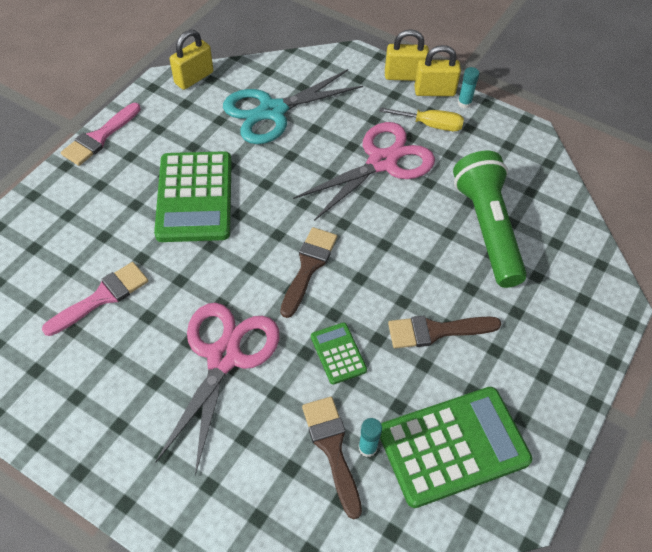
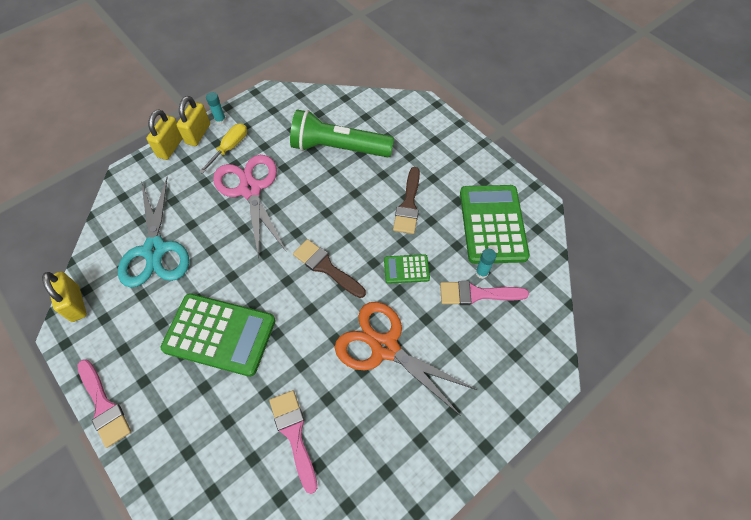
camera: 70 degrees left, 5 degrees up
(224, 357) = (384, 347): pink scissors -> orange scissors
(332, 448) = (476, 294): brown brush -> pink brush

